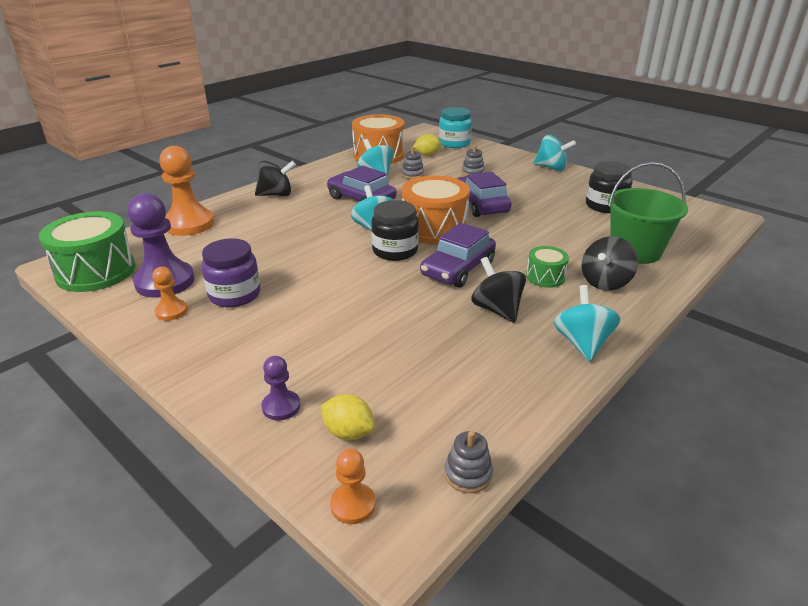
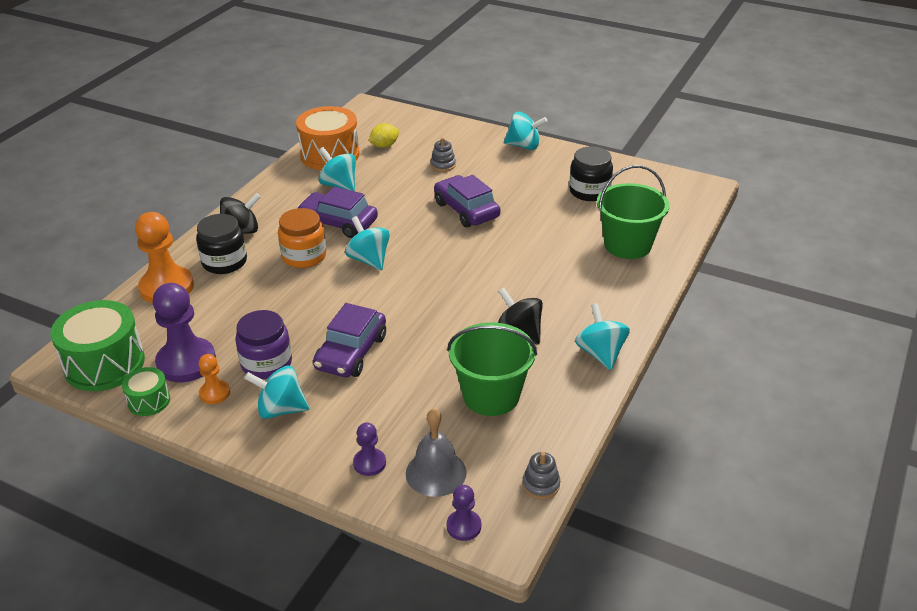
camera: 15 degrees left, 5 degrees up
(222, 336) = (280, 409): none -> turquoise spinning top
(318, 218) = (304, 256): none -> orange jar
(348, 432) = (436, 472): yellow lemon -> grey bell
(353, 504) = (463, 526): orange pawn -> purple pawn
(395, 251) = (401, 284): black jar -> black jar (224, 262)
(412, 174) = (379, 178): grey stacking toy -> none
(434, 228) = (429, 249): orange drum -> none
(444, 363) = (491, 395): none -> green bucket
(454, 143) = (408, 123): turquoise jar -> none
(458, 269) = (470, 295): purple car -> purple car (351, 352)
(545, 277) = (552, 289): green drum -> green drum (149, 401)
(605, 282) = (607, 286): black spinning top -> none

